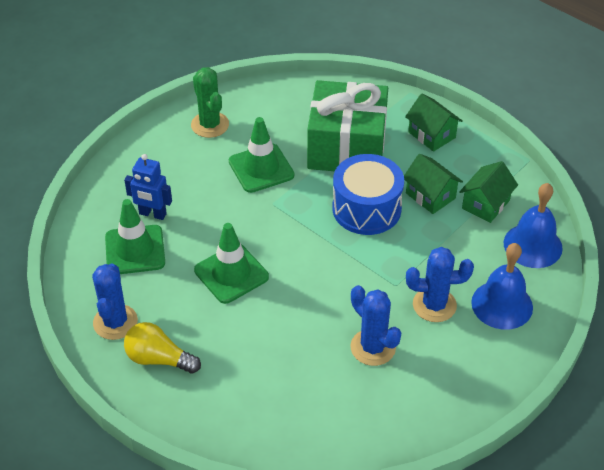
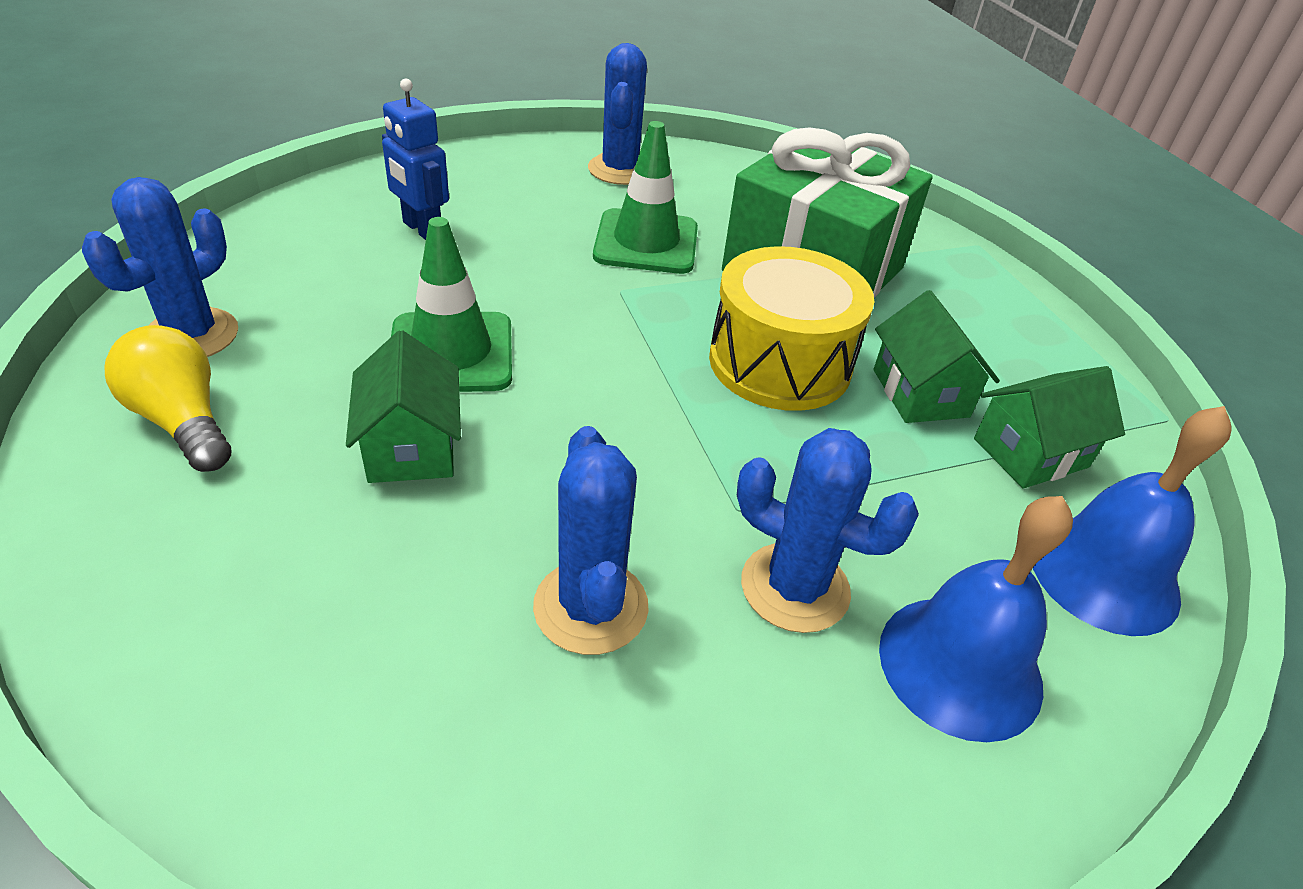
camera: 25 degrees right, 5 degrees down
(135, 250) = (343, 259): green traffic cone -> none
(210, 125) = (620, 170): green cactus -> blue cactus
(366, 209) = (780, 363): blue drum -> yellow drum
(432, 135) = (982, 310): green house -> green house (411, 447)

